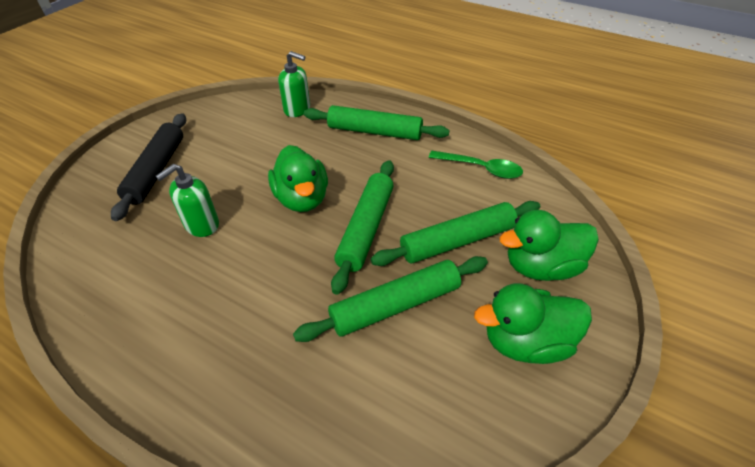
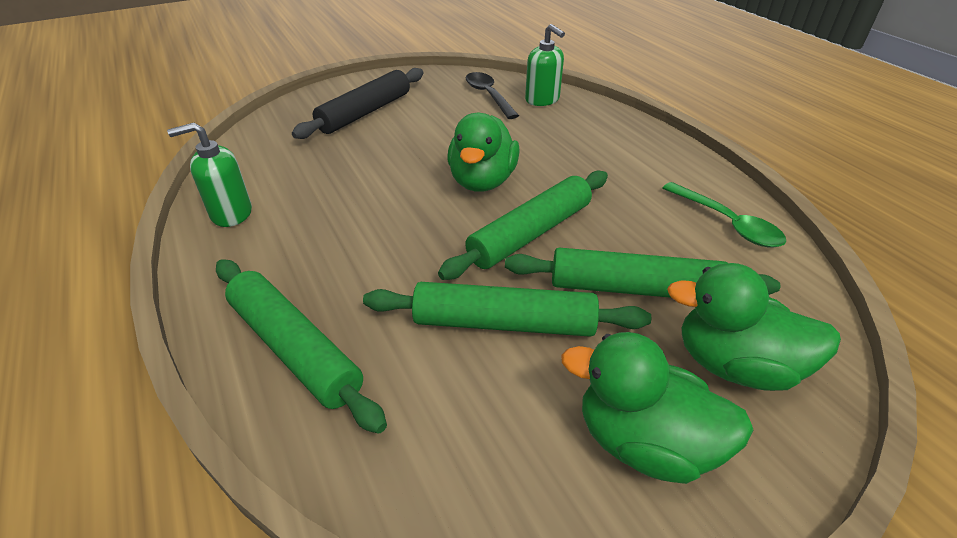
camera: 30 degrees right, 5 degrees down
(201, 225) = (367, 170): green soap dispenser -> green soap dispenser (231, 213)
(252, 119) = (488, 96): none -> black spoon
(375, 131) = (615, 144): green rolling pin -> green rolling pin (295, 348)

